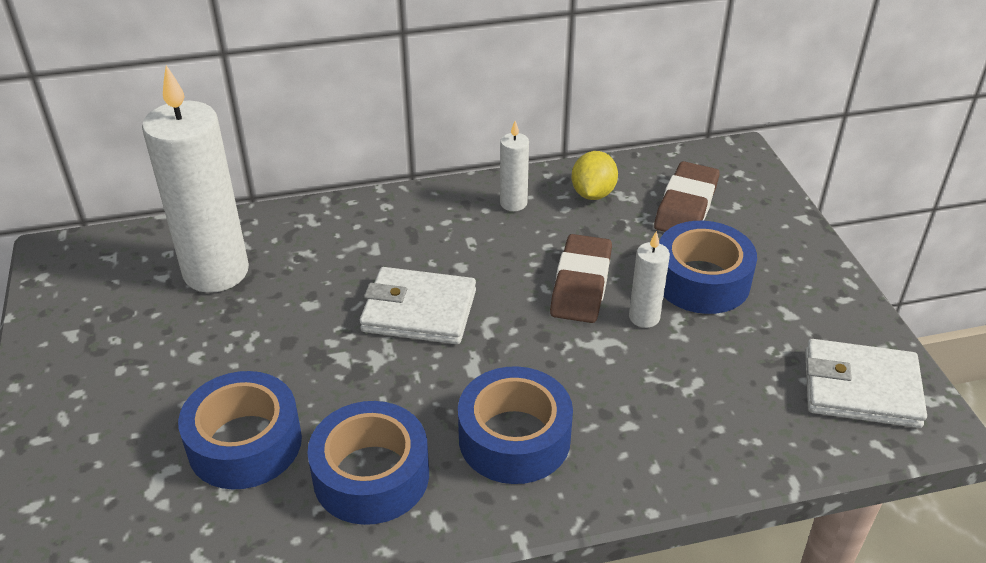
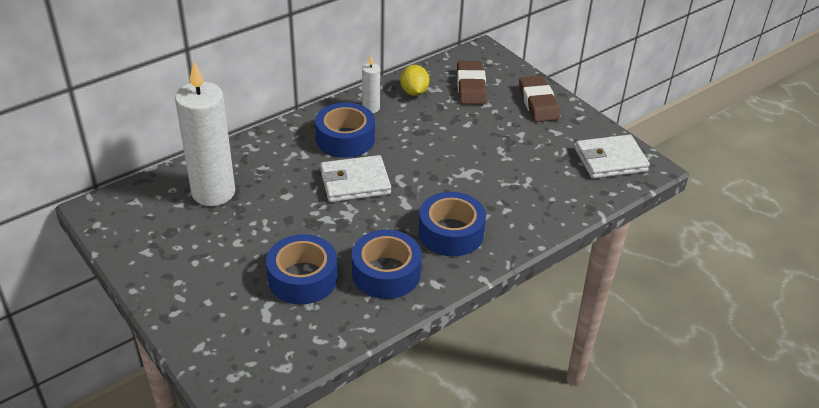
camera: 25 degrees left, 0 degrees up
(581, 284) = (438, 144): brown eraser -> brown eraser (538, 103)
(644, 317) = (482, 153): white candle -> none
(701, 280) = (502, 126): blue tape -> blue tape (345, 139)

